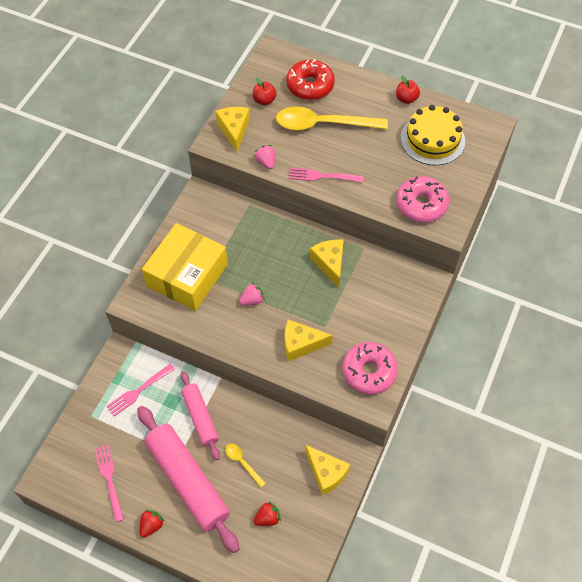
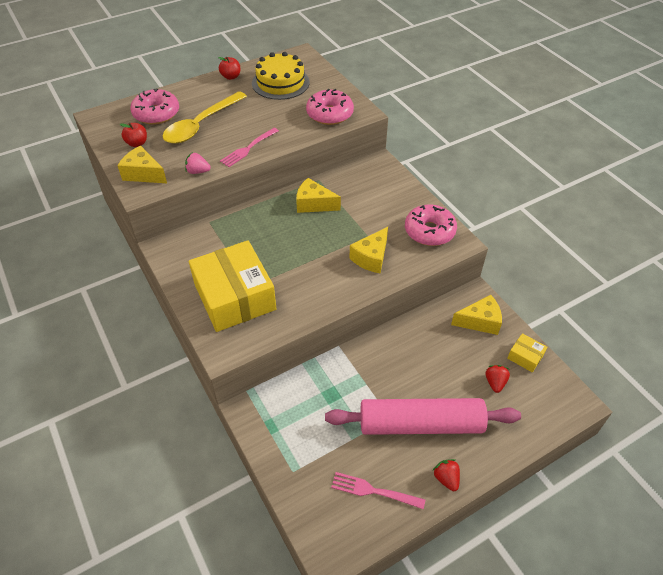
camera: 55 degrees left, 10 degrees down
(139, 390) = (299, 415): pink fork -> none
(200, 418) = (365, 381): pink rolling pin -> none
(242, 463) = (431, 373): yellow spoon -> none
(252, 300) = (302, 266): pink strawberry -> none
(310, 85) = (156, 114): red donut -> pink donut
(313, 530) = (525, 357): none -> yellow box

